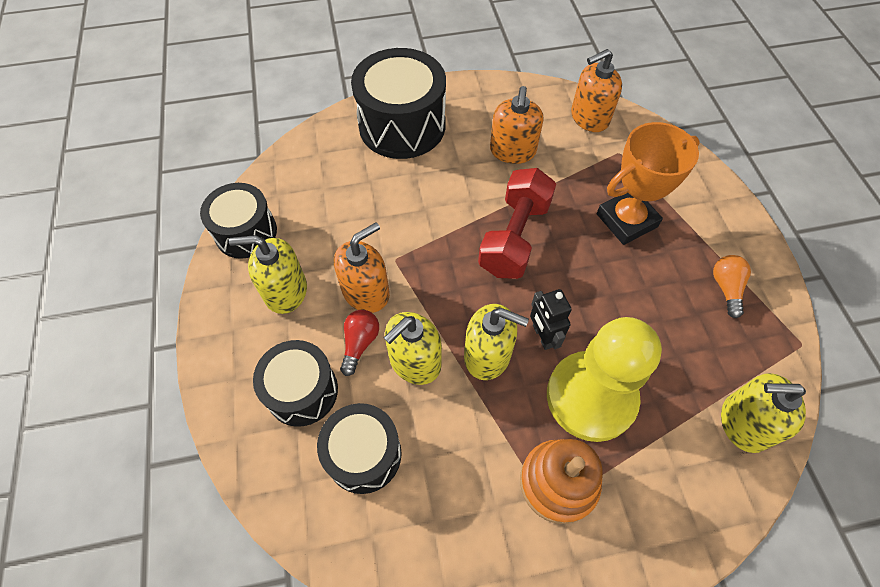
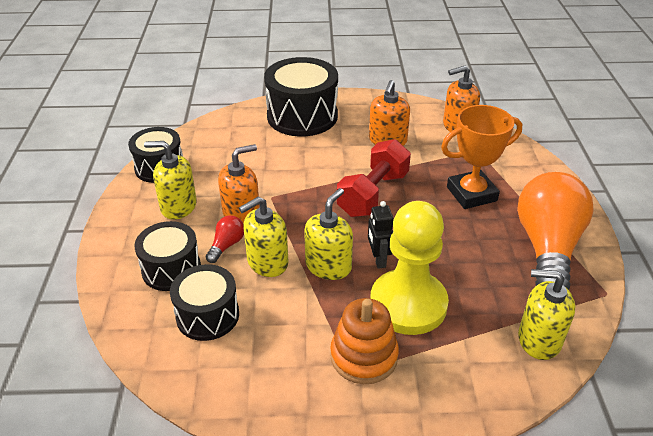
camera: 10 degrees right, 20 degrees down
(487, 355) = (328, 266): yellow soap dispenser -> yellow soap dispenser turned 90 degrees counterclockwise
(726, 288) = (547, 248): orange light bulb -> orange light bulb, size x2.46

